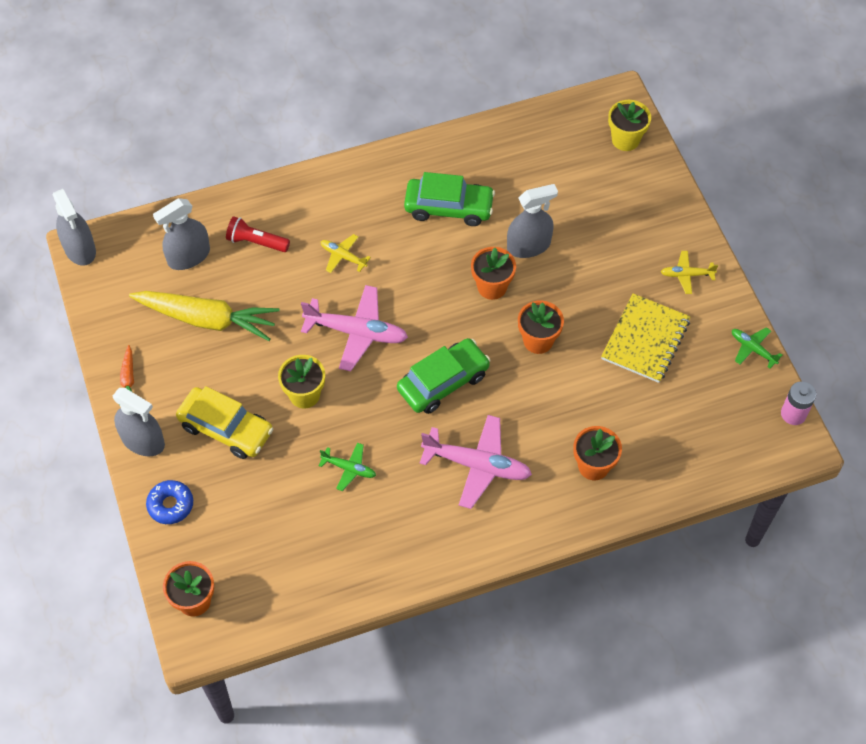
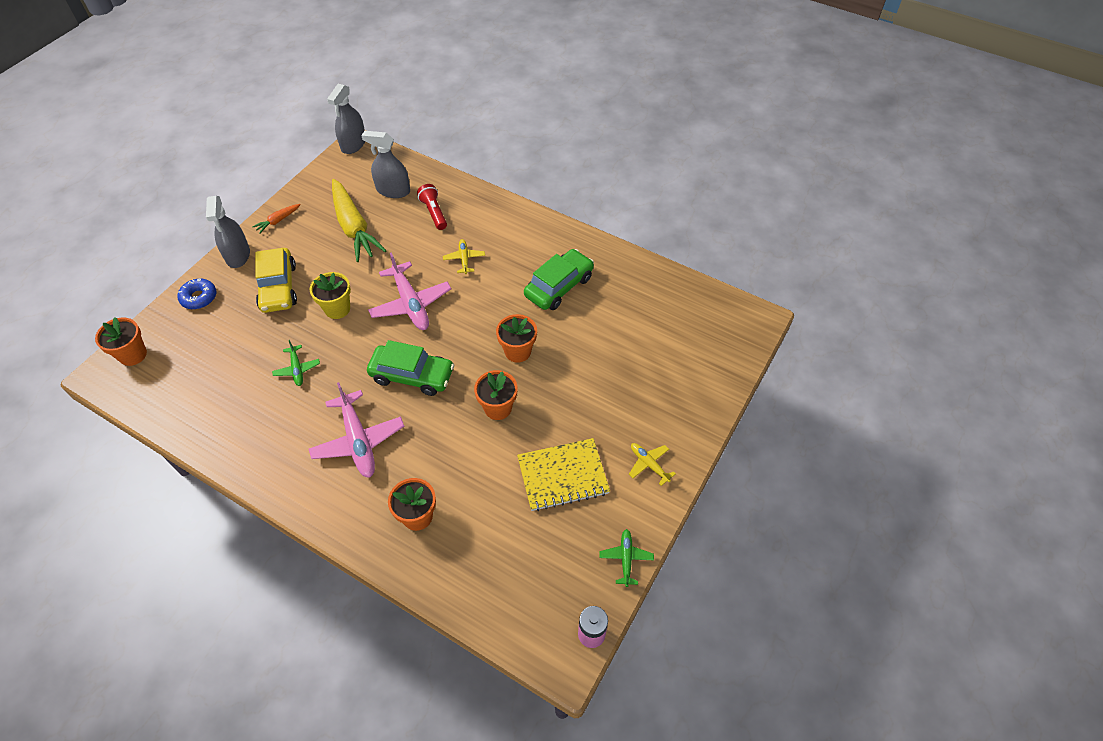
camera: 50 degrees right, 5 degrees down
(449, 207) = (559, 286): green car -> green car turned 105 degrees counterclockwise
(528, 246) = (573, 350): grey spray bottle -> none
(625, 140) = (726, 346): yellow flower pot -> none

